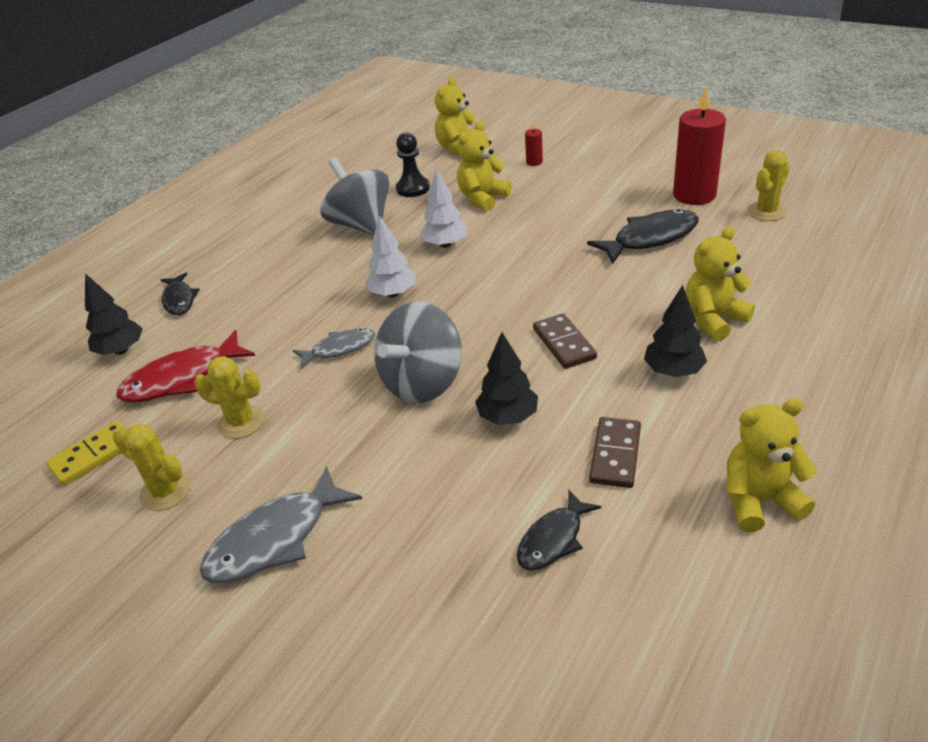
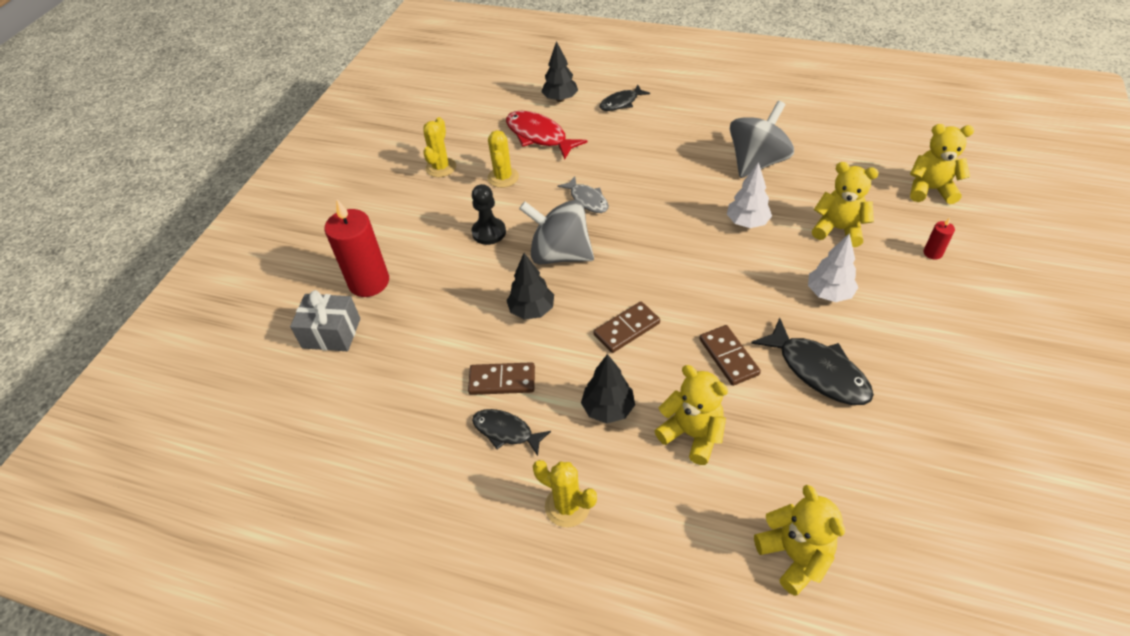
camera: 75 degrees right, 10 degrees up
(93, 455) = (465, 127): yellow domino -> none
(275, 539) = (410, 225): grey fish -> none
(393, 293) = (663, 209): white tree -> white tree (828, 293)
(413, 188) = (833, 178): black pawn -> black pawn (489, 232)
(470, 657) = (331, 333): none -> grey gift
(553, 539) = (419, 357): black fish -> black fish (506, 431)
(621, 283) = (729, 357): none -> brown domino
(694, 195) = (929, 402): red candle -> red candle (369, 282)
(759, 500) = (466, 477): yellow teddy bear -> yellow teddy bear (794, 556)
(766, 212) = (923, 476): yellow cactus -> yellow cactus (567, 506)

